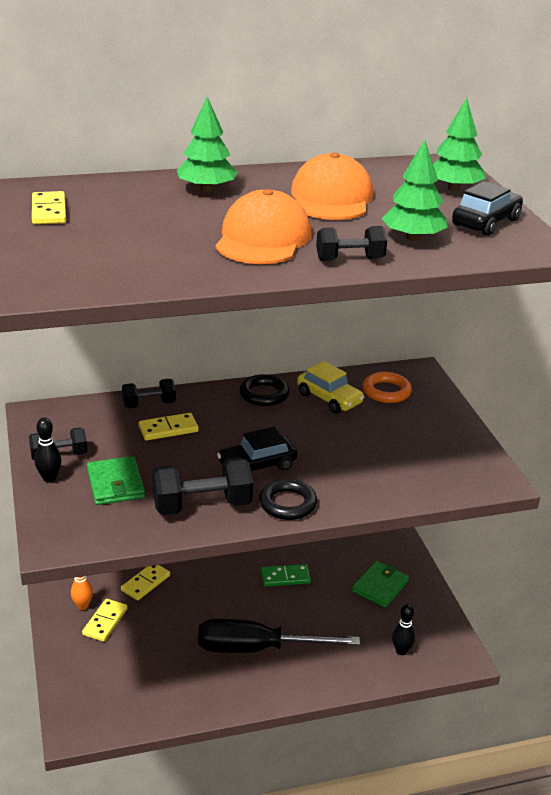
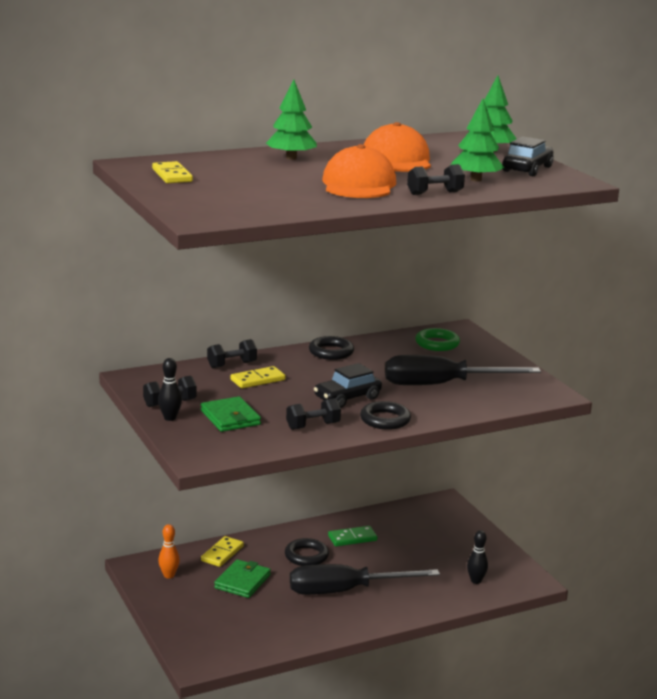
camera: 10 degrees left, 10 degrees down
(105, 622) = (195, 585): yellow domino -> none
(202, 506) = (313, 426): black dumbbell -> black dumbbell, size x0.61
(230, 596) = (306, 556): none -> black ring
(329, 399) = (389, 351): yellow car -> none
(371, 454) = (442, 385): none -> black screwdriver
(380, 586) = (441, 537): green wallet -> green wallet (242, 581)
(386, 391) = (437, 344): orange ring -> green ring

